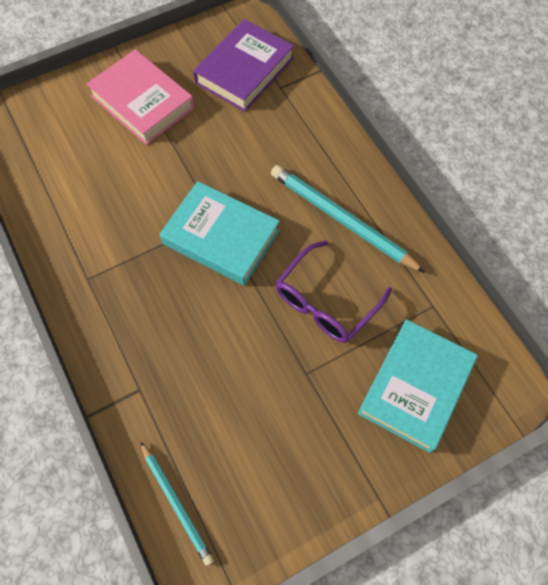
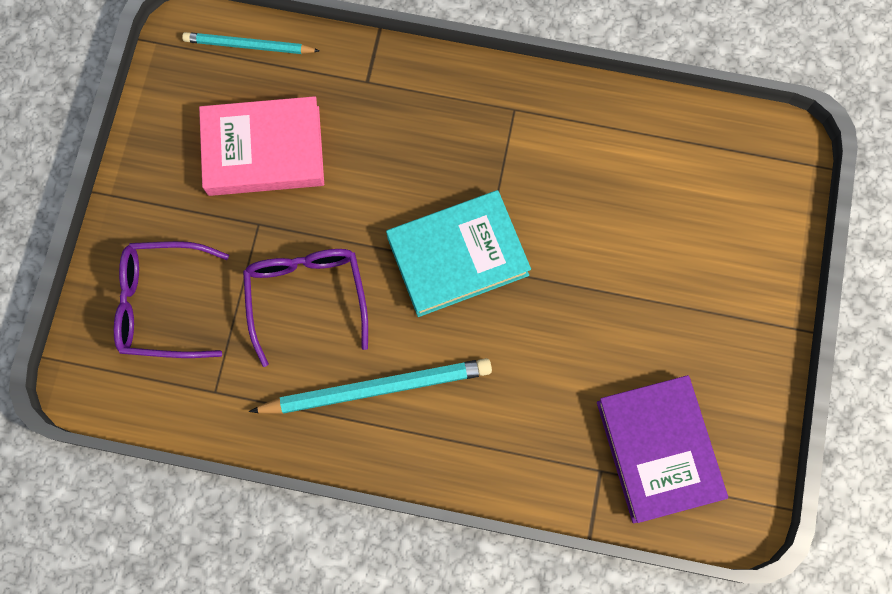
camera: 130 degrees right, 10 degrees up
(142, 102) = (698, 303): pink book -> pink book (264, 150)
(415, 387) = (162, 304): turquoise book -> purple glasses

